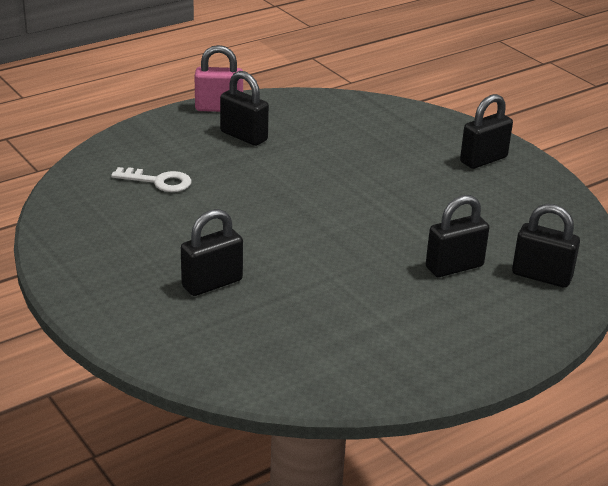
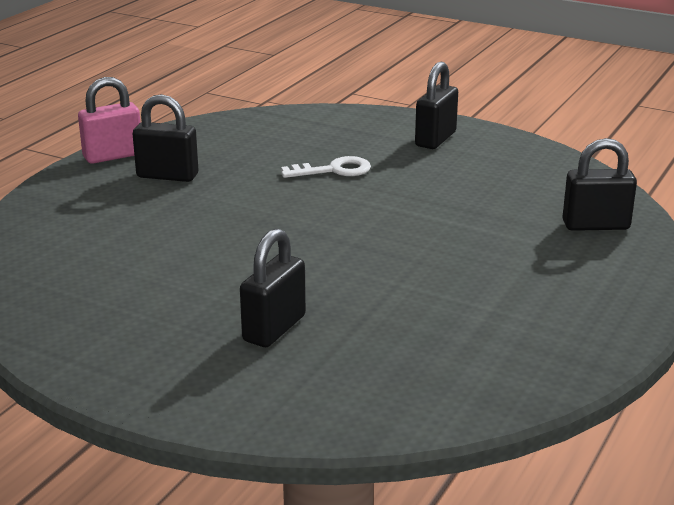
camera: 25 degrees left, 5 degrees down
(159, 181) = (112, 243): white key -> white key (334, 170)
(454, 267) = (507, 240): black padlock -> none

